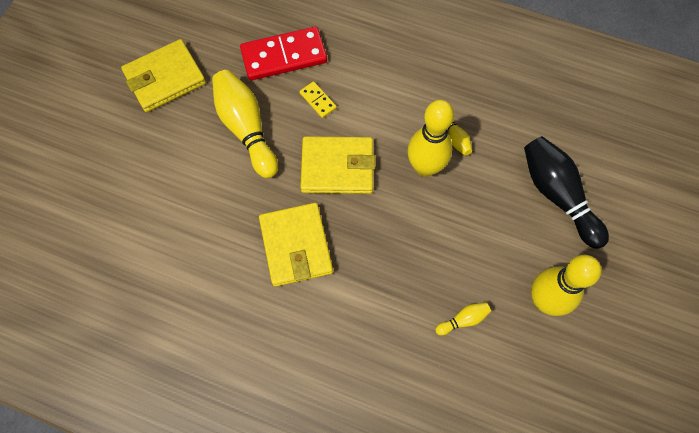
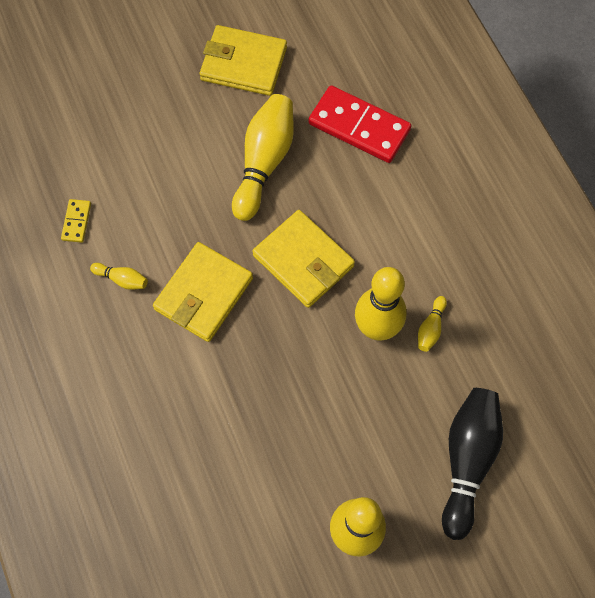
camera: 45 degrees right, 0 degrees up
(318, 100) = (347, 190): yellow domino -> yellow domino (76, 222)
(463, 320) = (271, 480): yellow bowling pin -> yellow bowling pin (122, 279)

